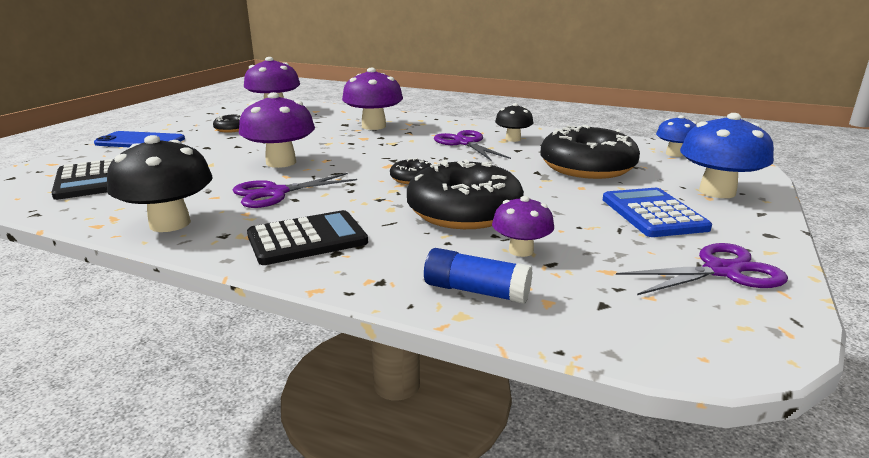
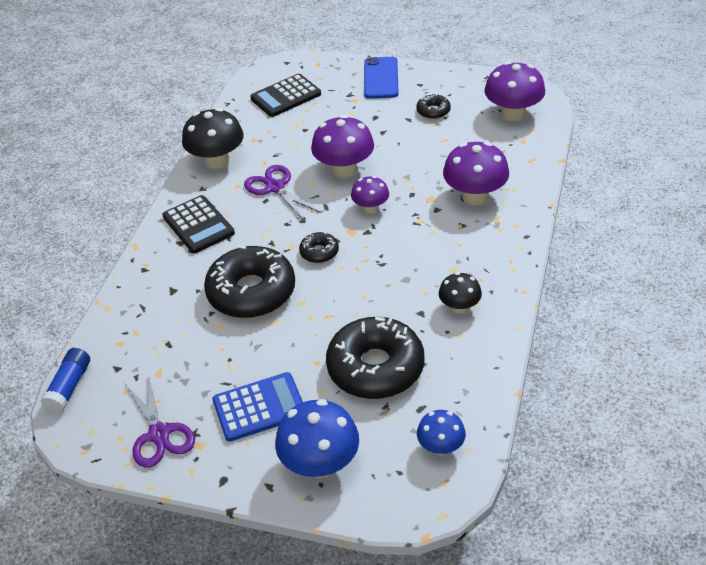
camera: 85 degrees right, 20 degrees up
(465, 143) = (433, 271): purple scissors -> none
(476, 291) = (132, 311): blue glue stick -> blue glue stick (69, 387)
(521, 250) = (186, 328): purple mushroom -> purple mushroom (370, 208)

